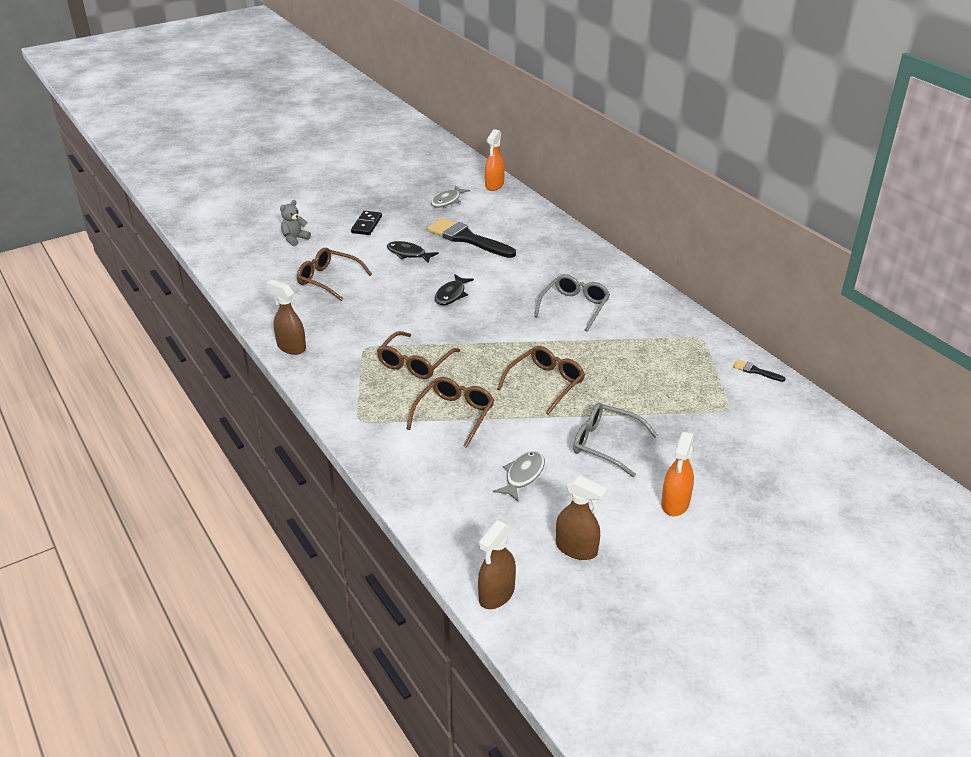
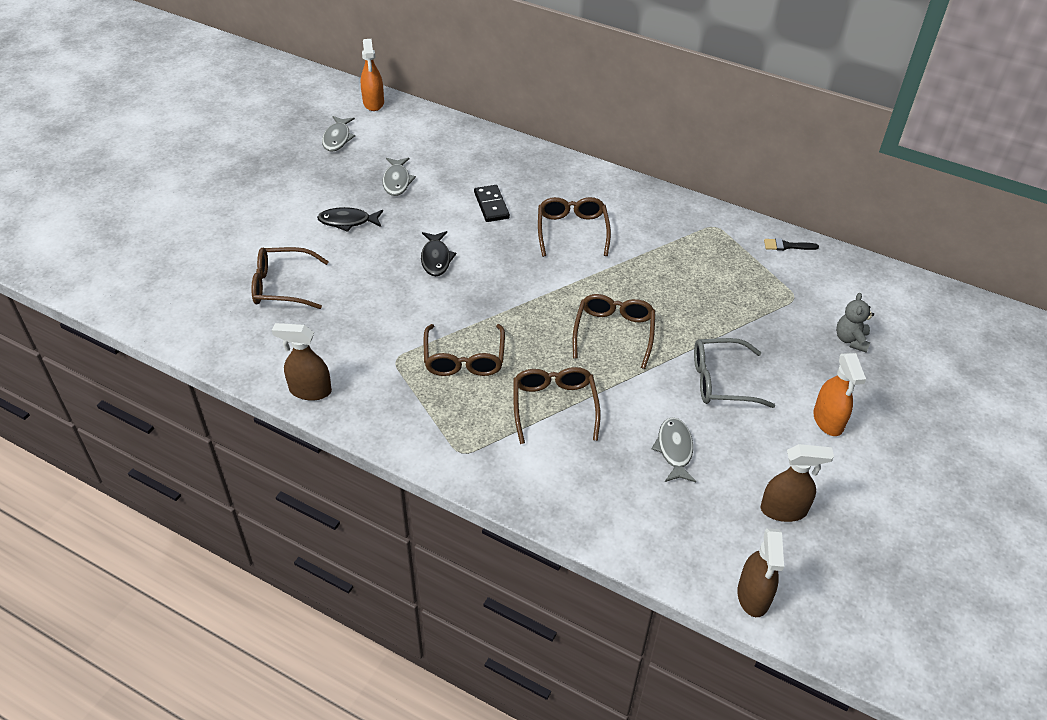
camera: 30 degrees left, 10 degrees up
(295, 239) = (196, 244): grey teddy bear -> grey teddy bear (851, 340)
(366, 225) = (268, 198): black domino -> black domino (491, 205)
(467, 238) = (397, 181): black brush -> grey fish
(574, 307) = (572, 230): grey glasses -> brown glasses

